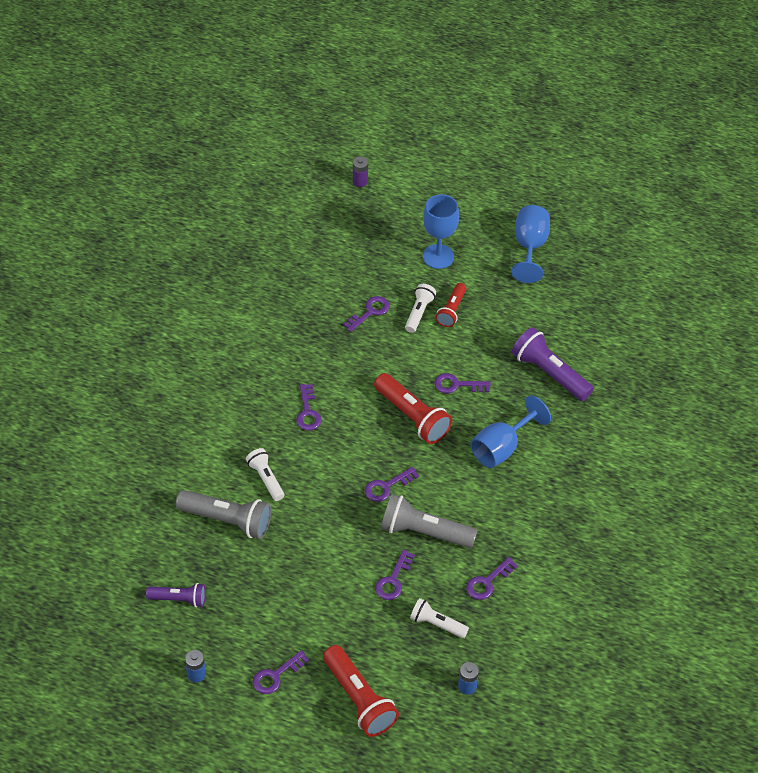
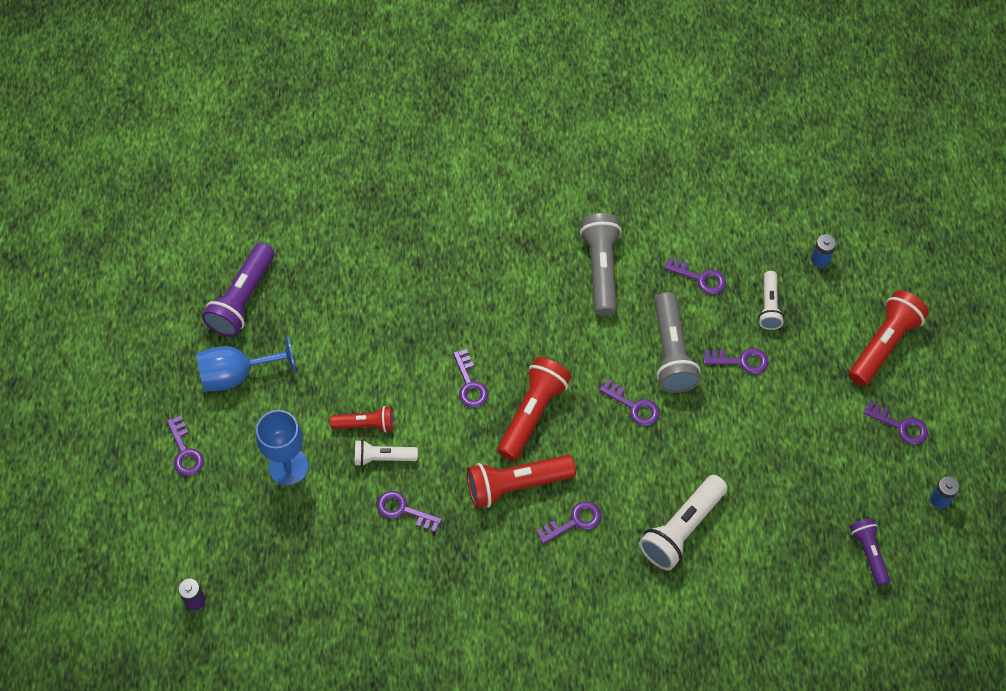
camera: 110 degrees left, 10 degrees up
(228, 520) = (752, 546): grey flashlight -> grey flashlight (601, 269)
(266, 478) = (681, 529): white flashlight -> white flashlight, size x1.67
(356, 386) = (516, 485): none -> red flashlight
(478, 203) = (185, 452): none -> purple key
(502, 448) = (533, 315): blue goblet -> none
(549, 373) = (415, 301): purple flashlight -> purple flashlight (242, 299)

